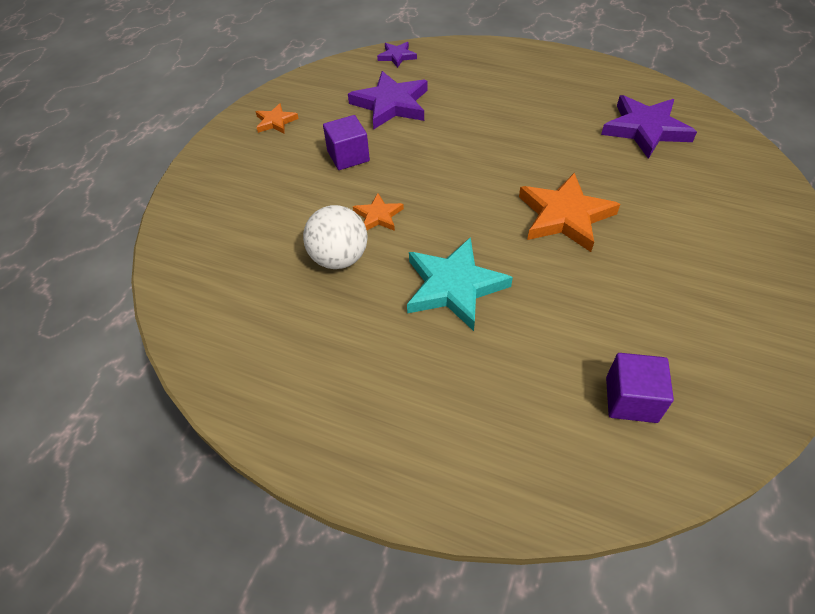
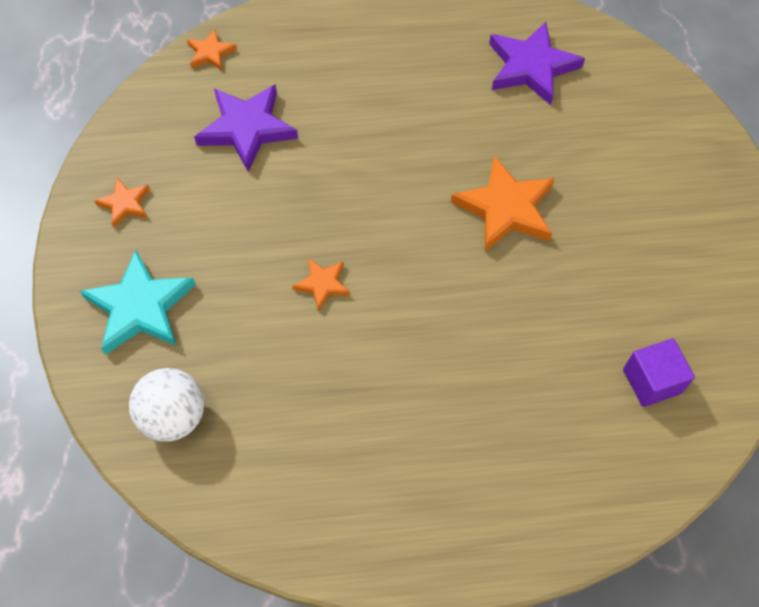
camera: 30 degrees left, 10 degrees up
(339, 258) = (314, 353): white ball -> white ball (174, 417)
(348, 156) = (242, 220): purple cube -> none
(397, 56) = (211, 53): purple star -> orange star
(454, 286) = (445, 335): turquoise star -> turquoise star (140, 307)

